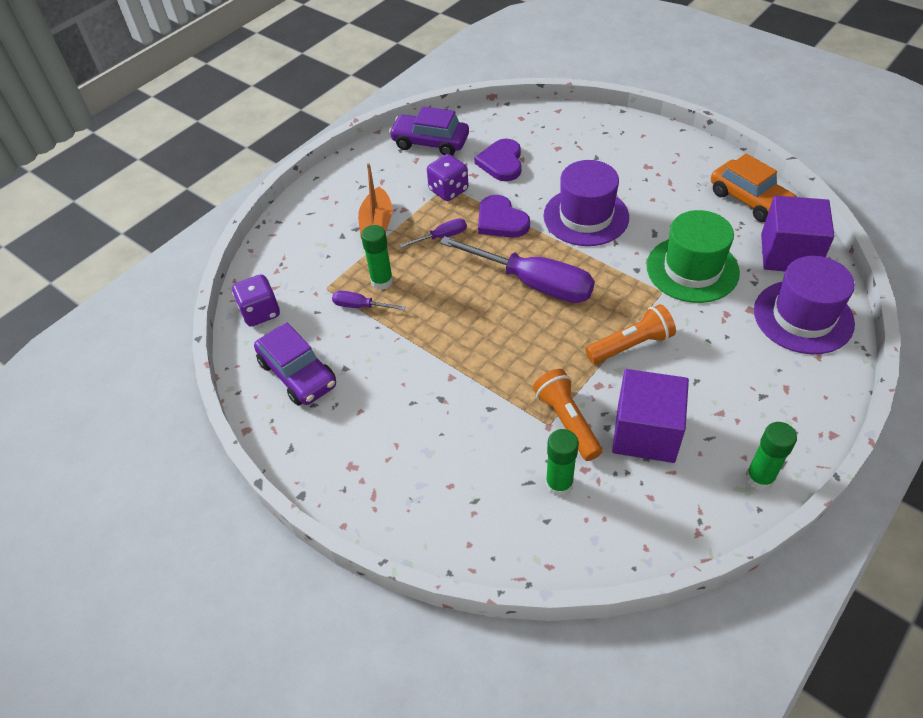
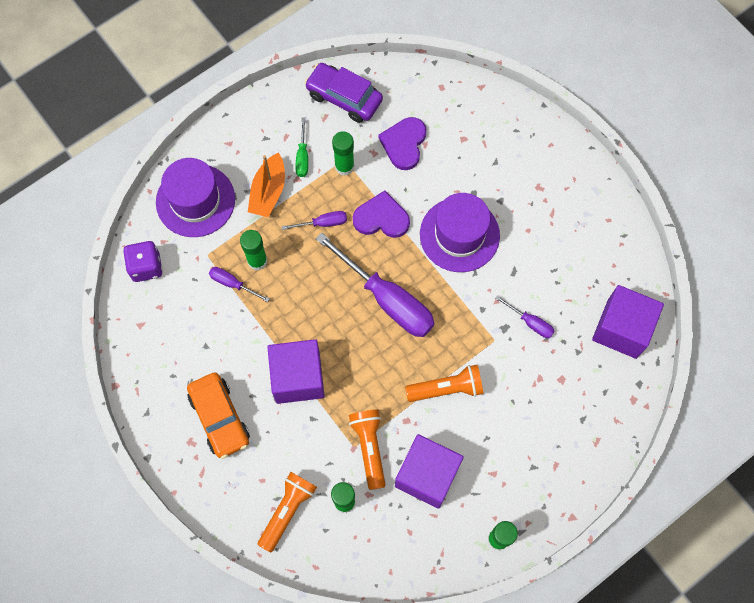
camera: 10 degrees right, 20 degrees up
(298, 374) = (166, 341): purple car -> none
(403, 192) = (302, 157): none -> green screwdriver
(448, 190) = (344, 166): purple dice -> green glue stick
(460, 373) = (298, 377): none -> purple cube
(492, 510) = (287, 510): none -> orange flashlight
(501, 220) = (381, 218): purple heart -> purple heart turned 120 degrees clockwise
(692, 269) = (530, 322): green hat -> purple screwdriver
(749, 200) = (616, 256): orange car -> orange car (219, 418)
(803, 317) = (602, 400): purple hat -> purple hat (195, 200)

